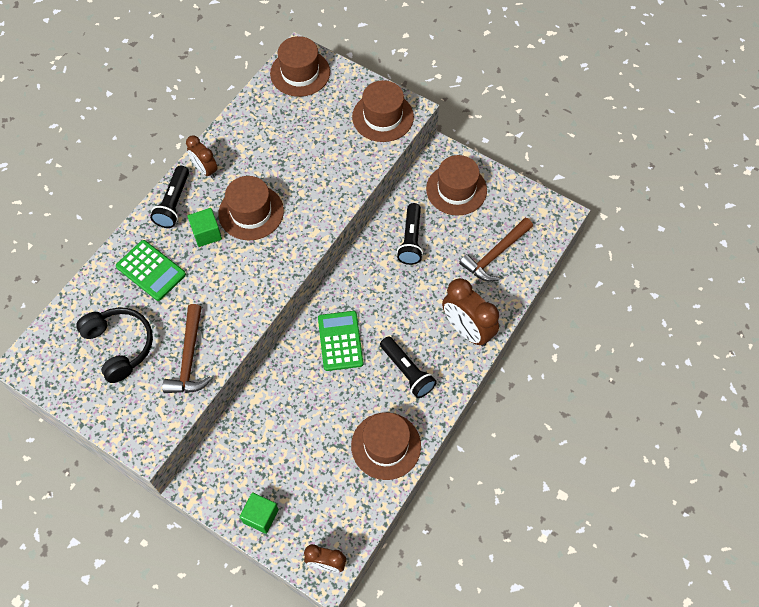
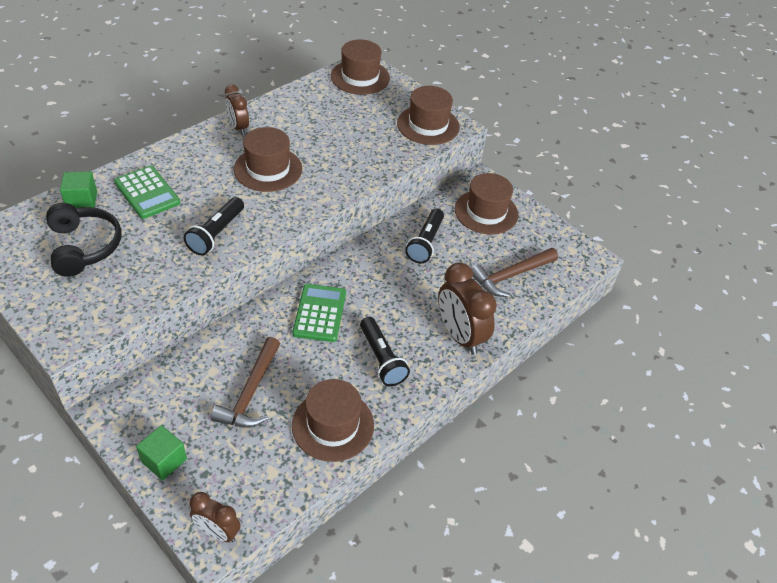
camera: 10 degrees right, 15 degrees down
(174, 203) = (195, 146): black flashlight -> black flashlight (216, 234)
(189, 358) = (149, 274): brown hammer -> brown hammer (251, 392)
(207, 233) = (216, 176): green cube -> green cube (82, 201)

